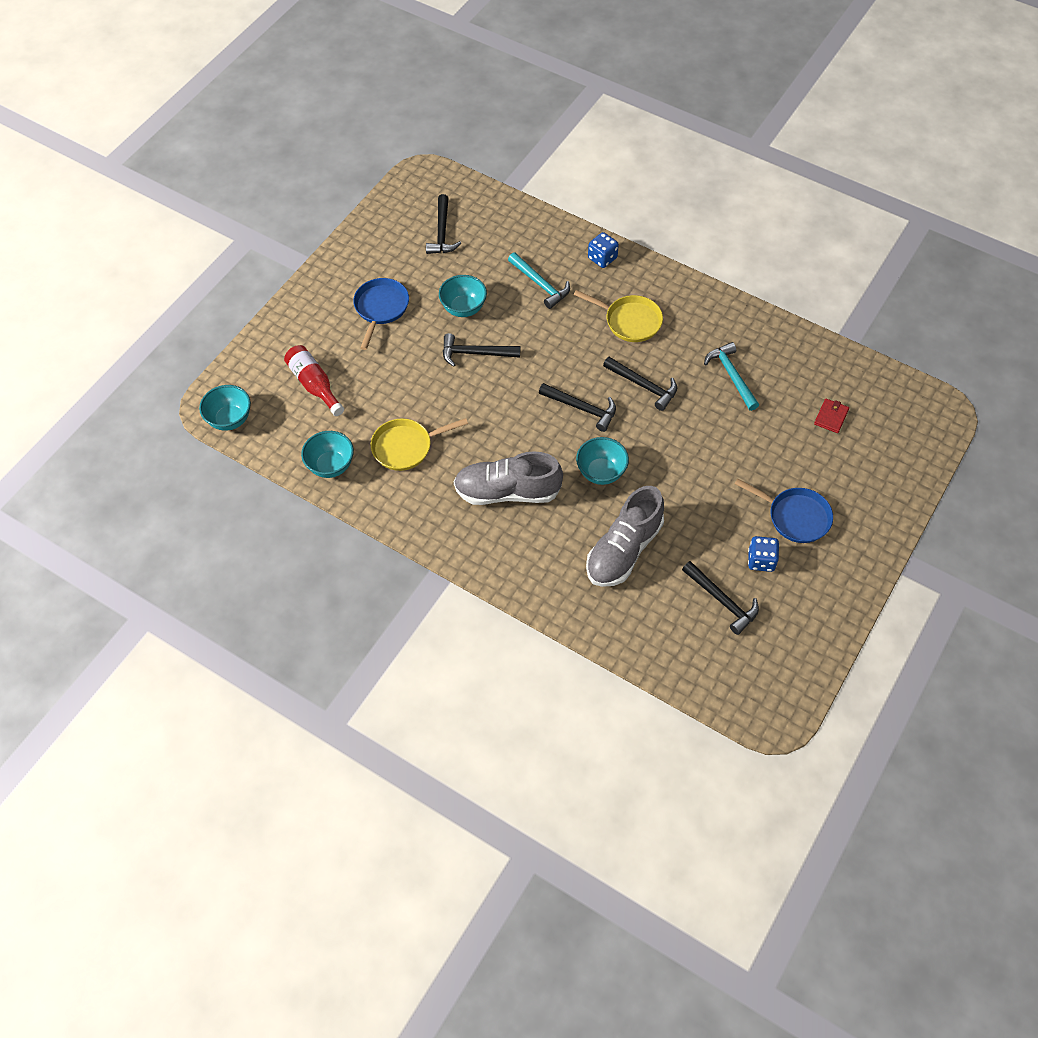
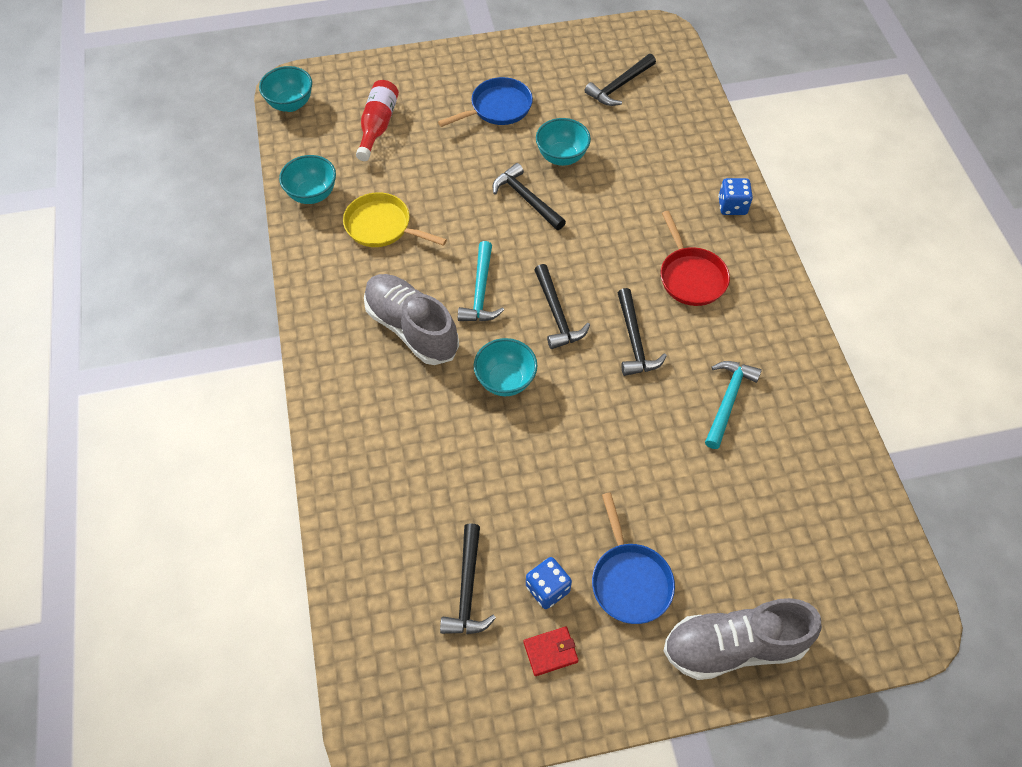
camera: 45 degrees right, 0 degrees up
(540, 284) = (649, 187): turquoise hammer -> turquoise hammer (480, 292)
(624, 550) = (441, 462): grey shoe -> grey shoe (733, 646)
(629, 321) = (691, 277): yellow pan -> red pan
(831, 417) = (782, 522): red wallet -> red wallet (550, 652)

